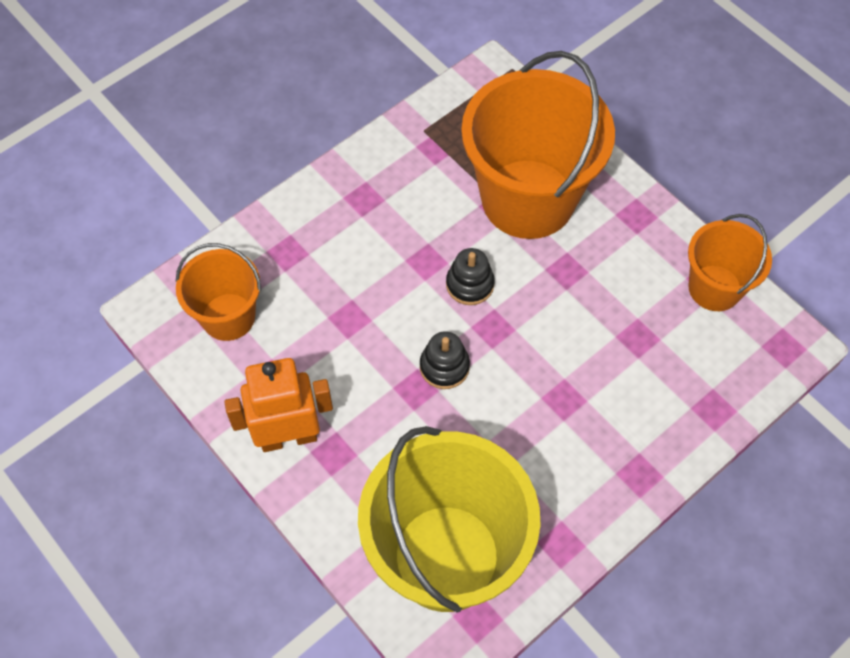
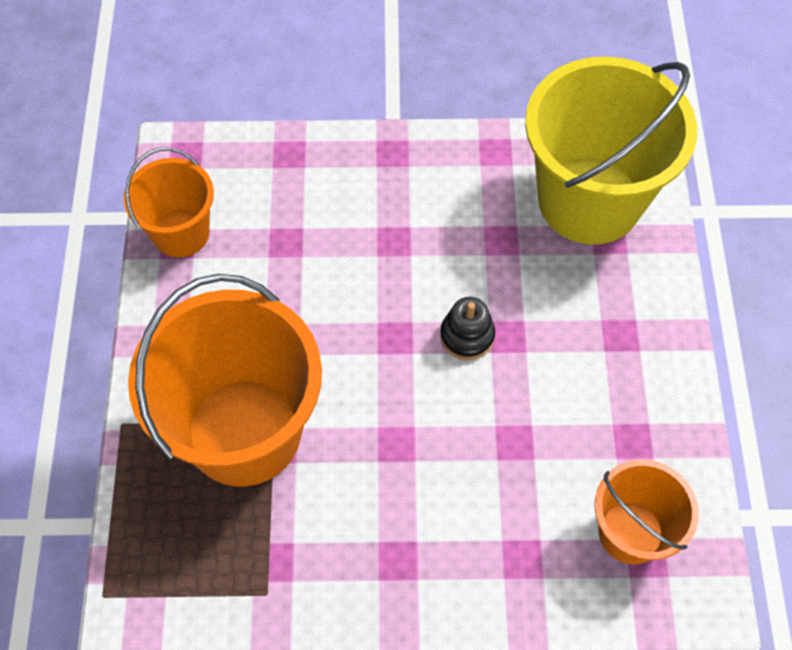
camera: 140 degrees left, 0 degrees up
(288, 437) = (650, 375): orange robot -> none
(470, 284) = (378, 391): black stacking toy -> none

